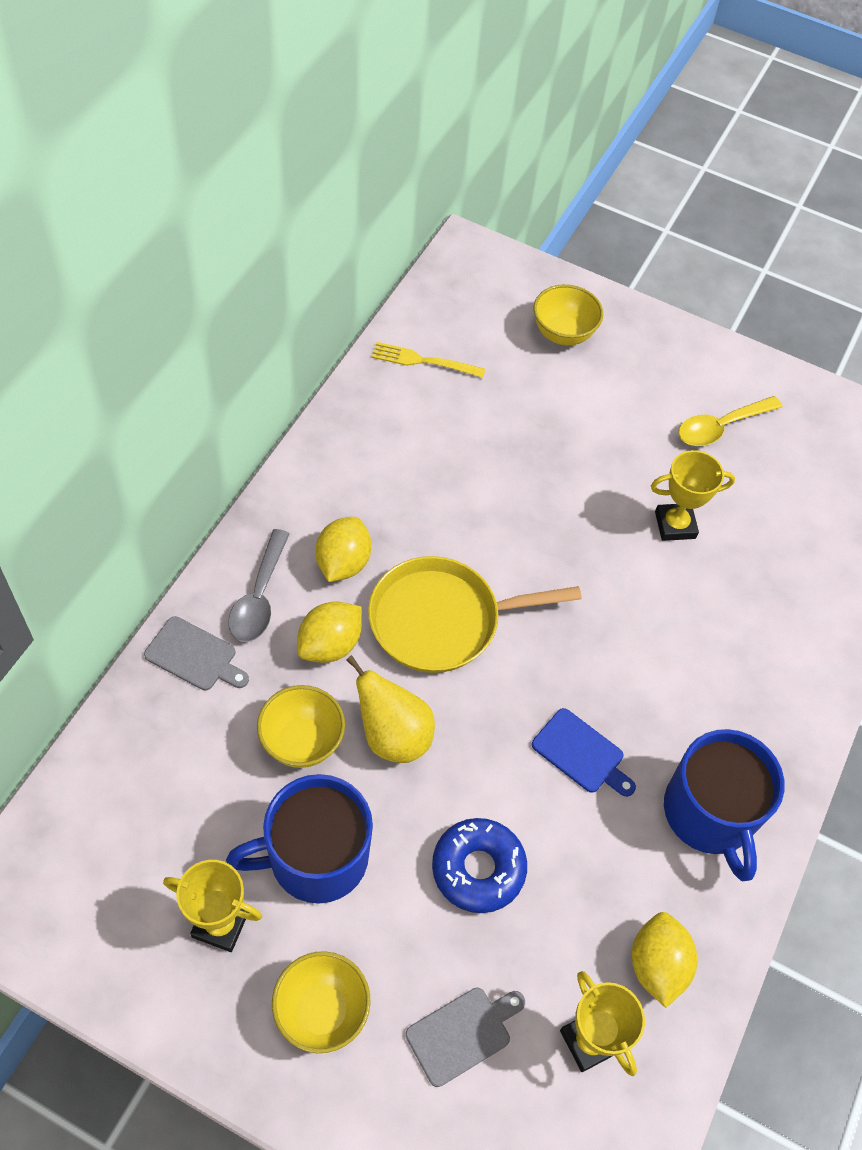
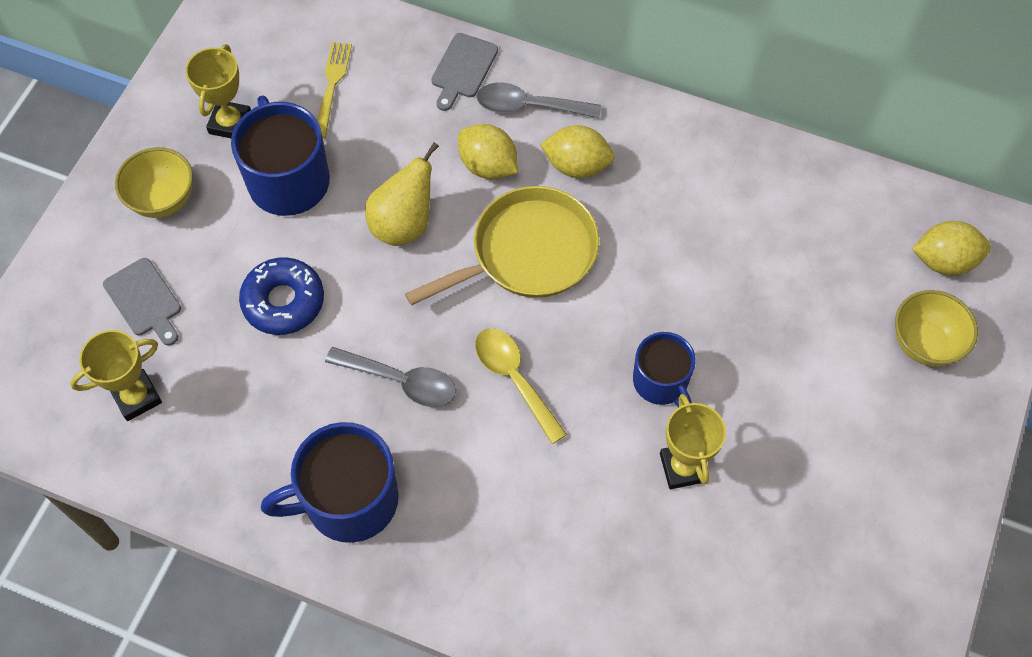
camera: 90 degrees right, 5 degrees up
(302, 741) = (391, 157): yellow bowl -> none
(423, 361) = (841, 209): yellow fork -> yellow fork (332, 85)
(442, 620) = (528, 253): yellow pan -> yellow pan turned 75 degrees clockwise
(581, 753) = (401, 381): blue cutting board -> grey spoon
(591, 528) = (661, 382): none -> blue mug
(657, 965) = (201, 451): yellow lemon -> yellow lemon (944, 261)
(720, 427) = (834, 519): yellow spoon -> yellow spoon (514, 379)

